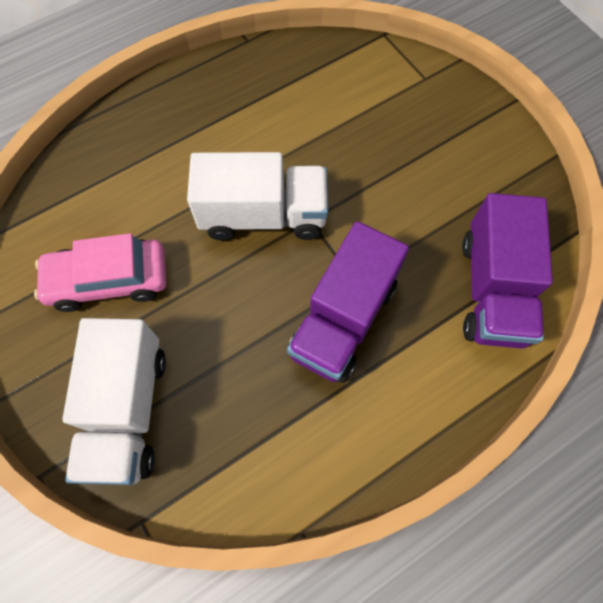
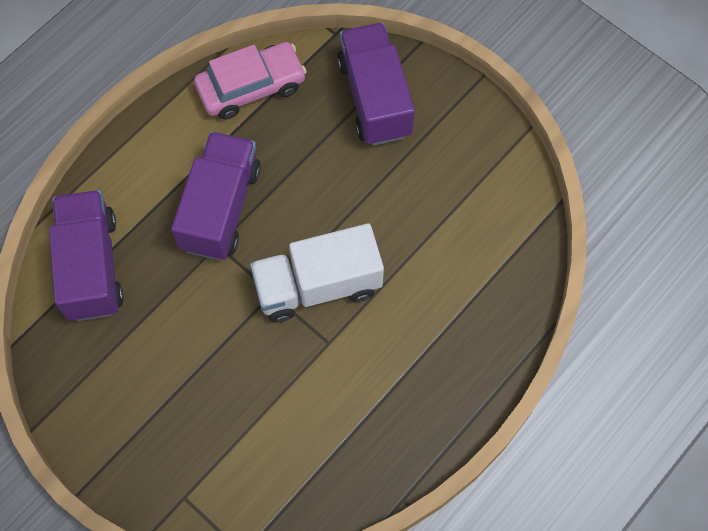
camera: 165 degrees right, 0 degrees up
(109, 280) = (435, 190): pink car -> pink car (251, 87)
(128, 410) = (374, 98): white truck -> purple truck

